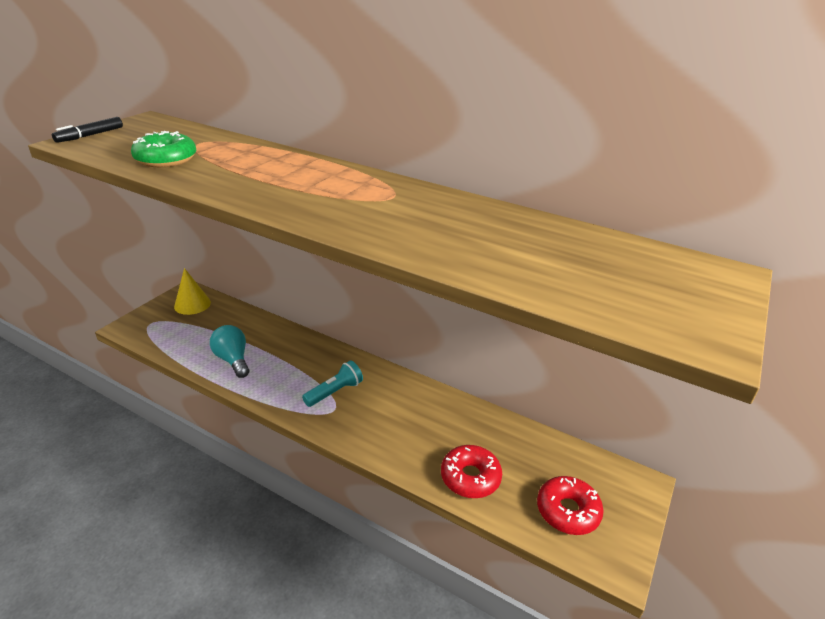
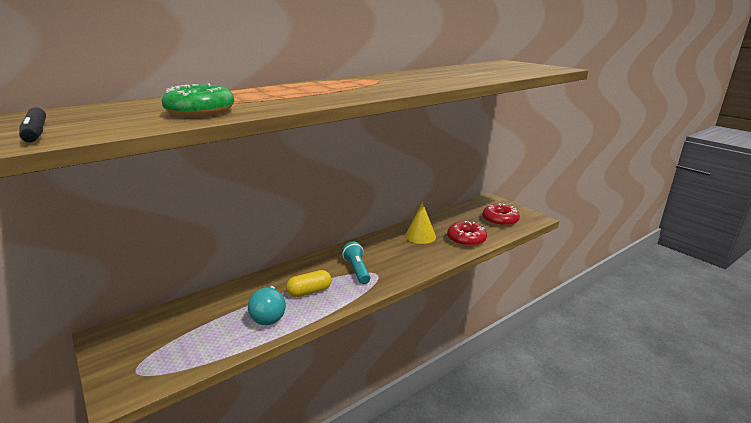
camera: 65 degrees left, 10 degrees down
(192, 304) = (136, 334): yellow cone -> yellow cone (420, 236)
(233, 360) = (269, 315): turquoise light bulb -> turquoise light bulb turned 90 degrees counterclockwise
(279, 371) = (309, 291): none -> yellow capsule

